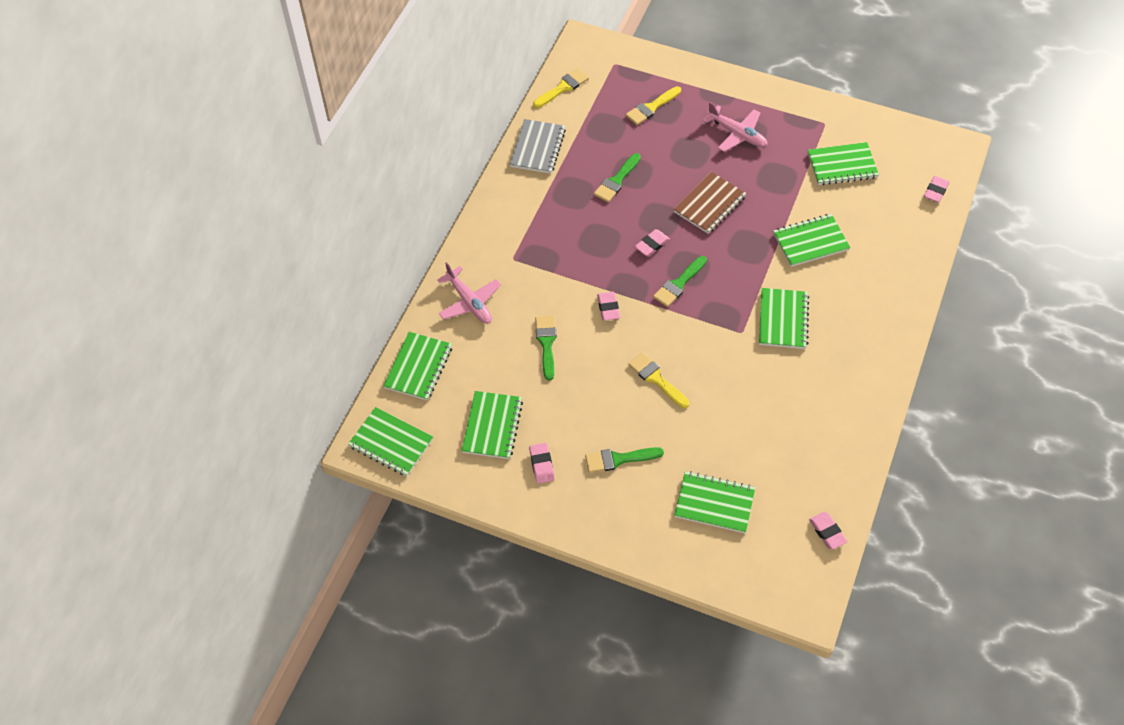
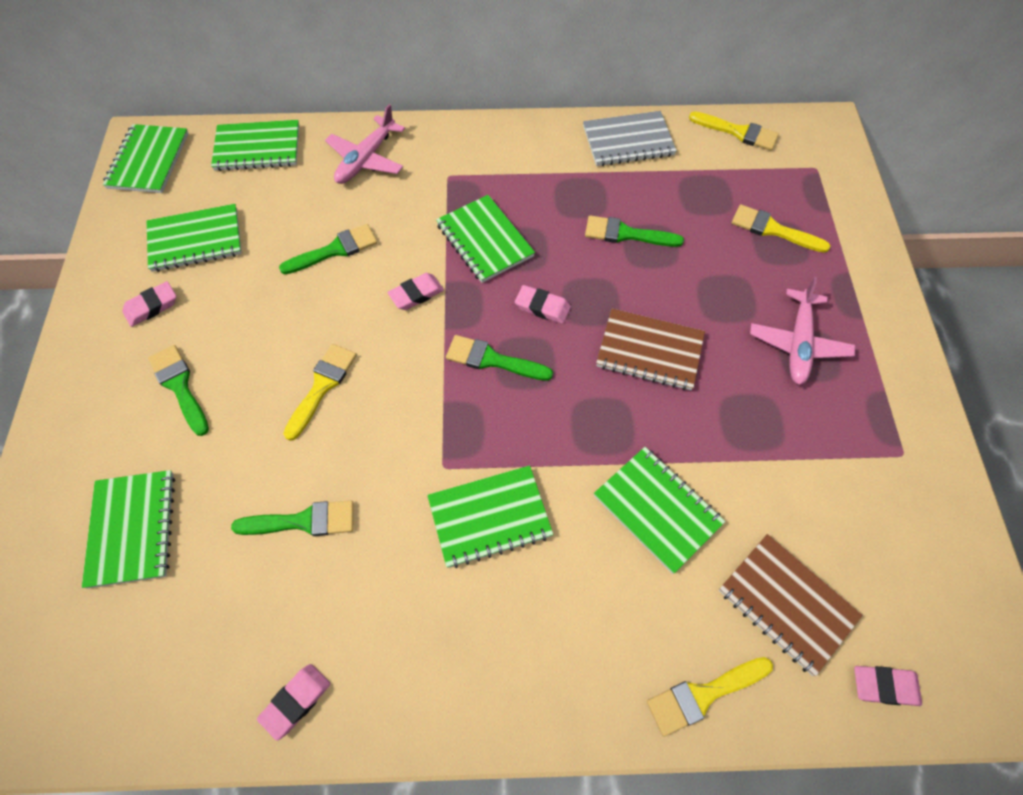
camera: 65 degrees right, 5 degrees up
(747, 412) = (303, 521): none -> green brush
(827, 532) = (110, 716): pink eraser -> pink eraser (296, 701)
(842, 165) = (836, 508): green notebook -> green notebook (484, 240)
(883, 210) = (786, 604): none -> brown notebook
(913, 263) = (703, 695): none -> yellow brush

